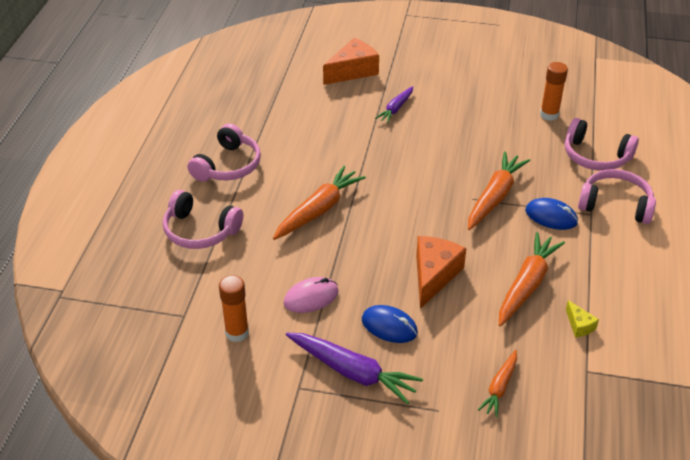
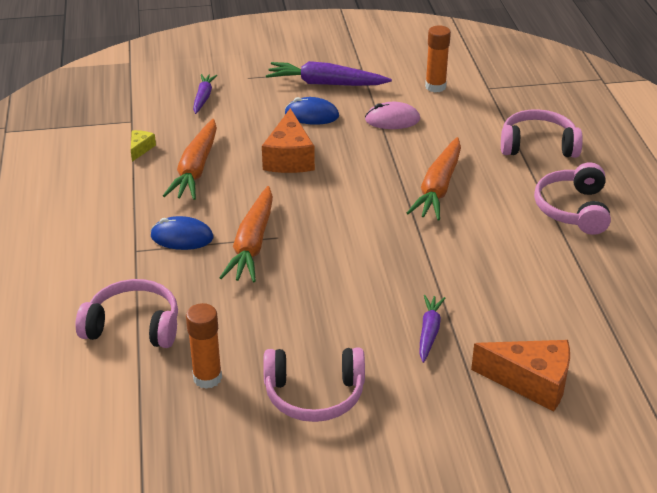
camera: 160 degrees right, 5 degrees down
(311, 297) = (392, 120): pink mouse -> pink mouse turned 45 degrees clockwise
(353, 71) = (531, 382): orange cheese -> orange cheese turned 105 degrees counterclockwise
(499, 387) = (203, 98): orange carrot -> purple carrot
(579, 325) = (140, 149): yellow cheese -> yellow cheese turned 60 degrees clockwise
(615, 205) = (106, 267): pink headphones -> pink headphones (314, 394)

